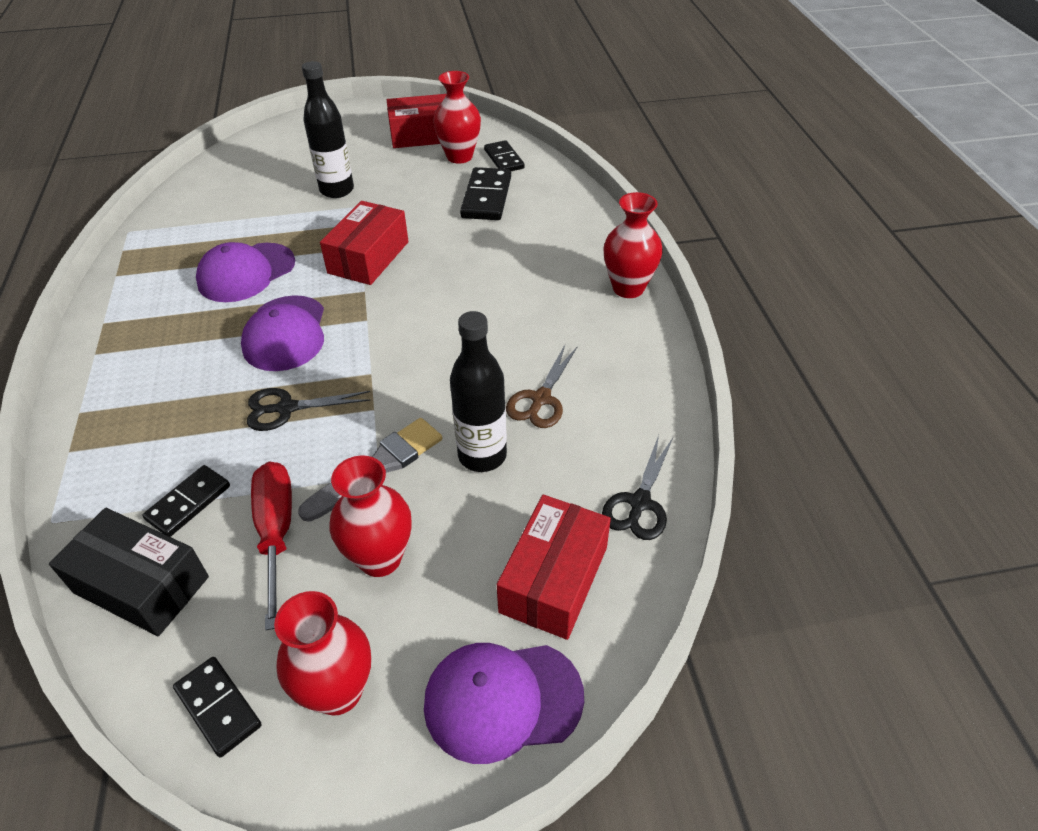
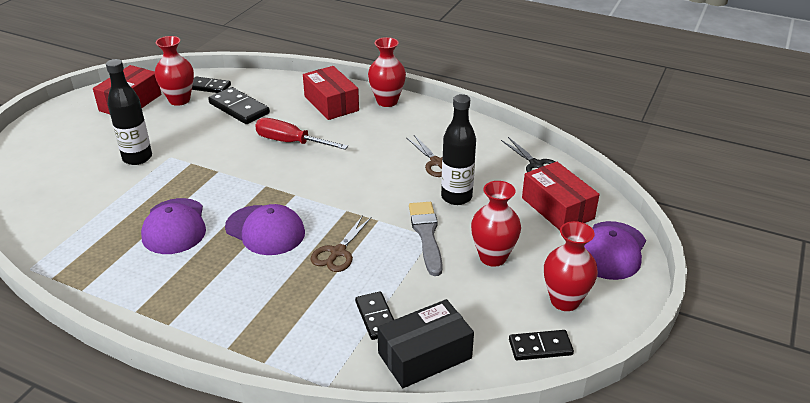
camera: 55 degrees left, 10 degrees down
(276, 532) = (436, 288): red screwdriver -> red screwdriver (290, 142)
(286, 408) = (338, 252): black scissors -> brown scissors
(368, 257) = (233, 172): red box -> red box (331, 103)

